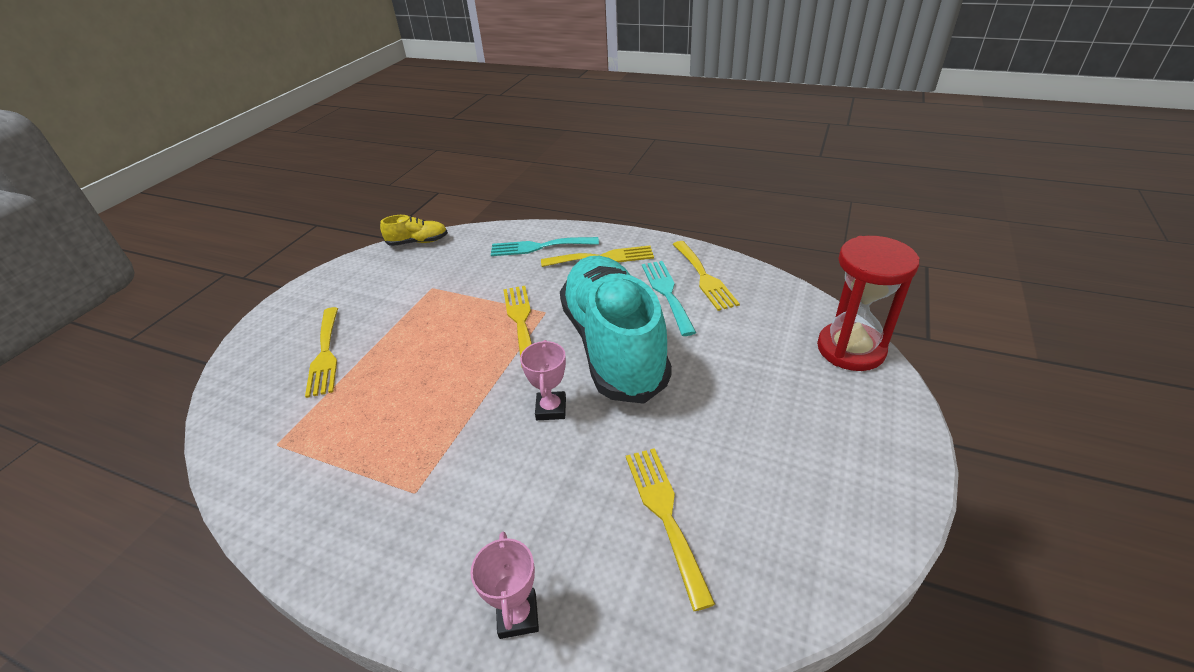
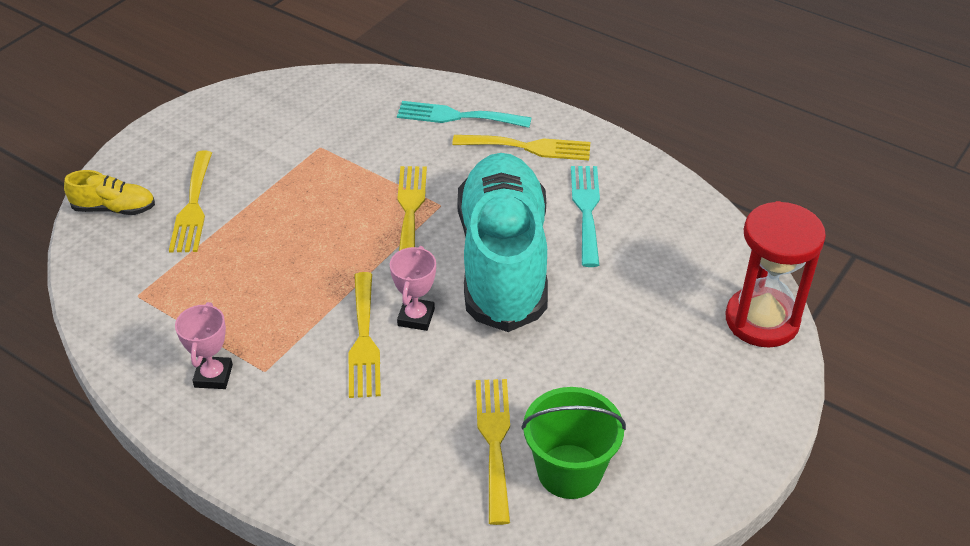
camera: 10 degrees right, 5 degrees up
(418, 242) = (314, 80): yellow shoe -> yellow shoe (114, 208)
(518, 615) = (336, 494): pink trophy -> pink trophy (213, 376)
(704, 277) = (638, 198): yellow fork -> yellow fork (364, 340)
(750, 529) = (569, 471): none -> green bucket

